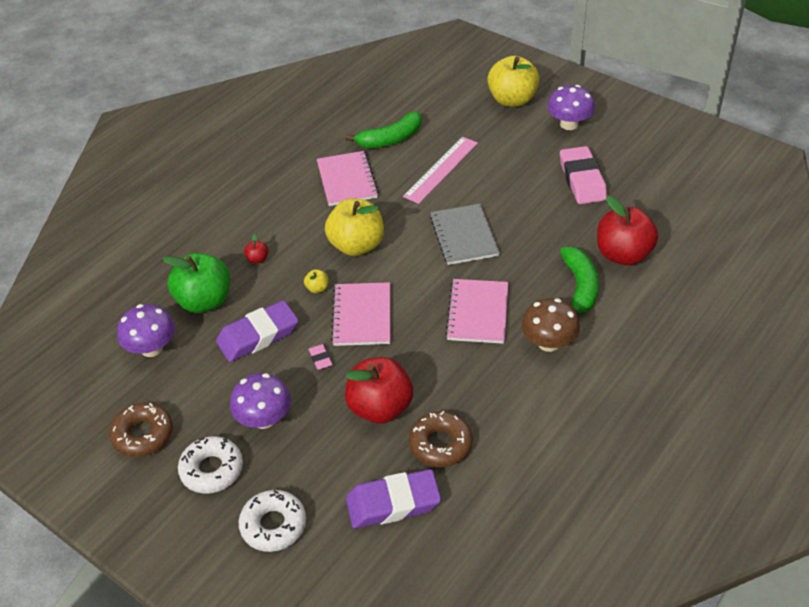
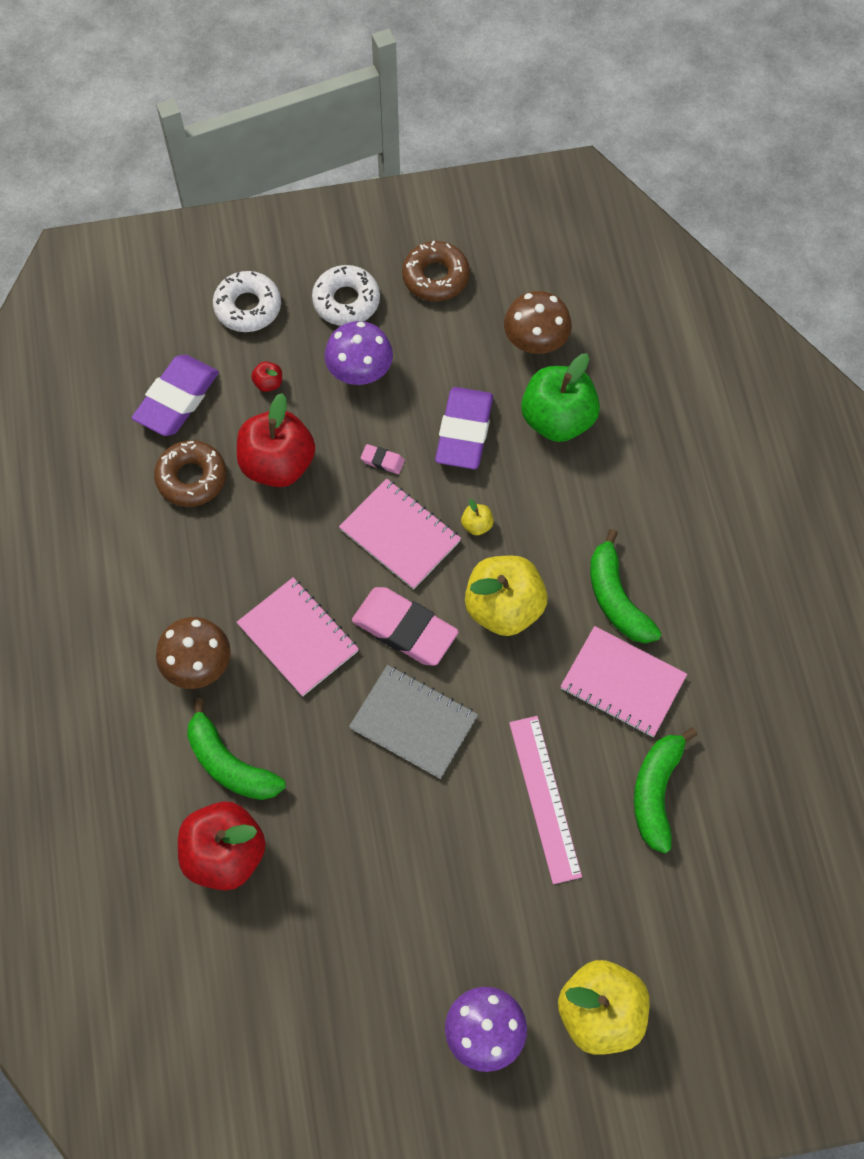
camera: 130 degrees right, 20 degrees up
(151, 348) = (535, 341): purple mushroom -> brown mushroom
(257, 259) = (574, 503): red apple -> red apple (268, 383)
(300, 209) = (616, 598): none -> green banana
(582, 180) = (373, 937): pink eraser -> pink eraser (404, 629)

